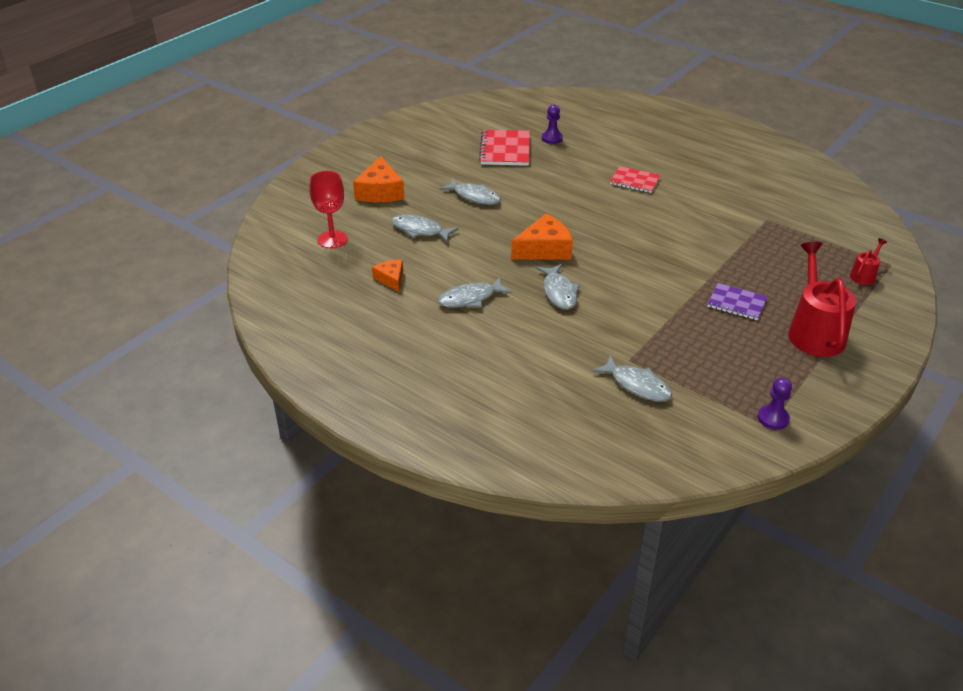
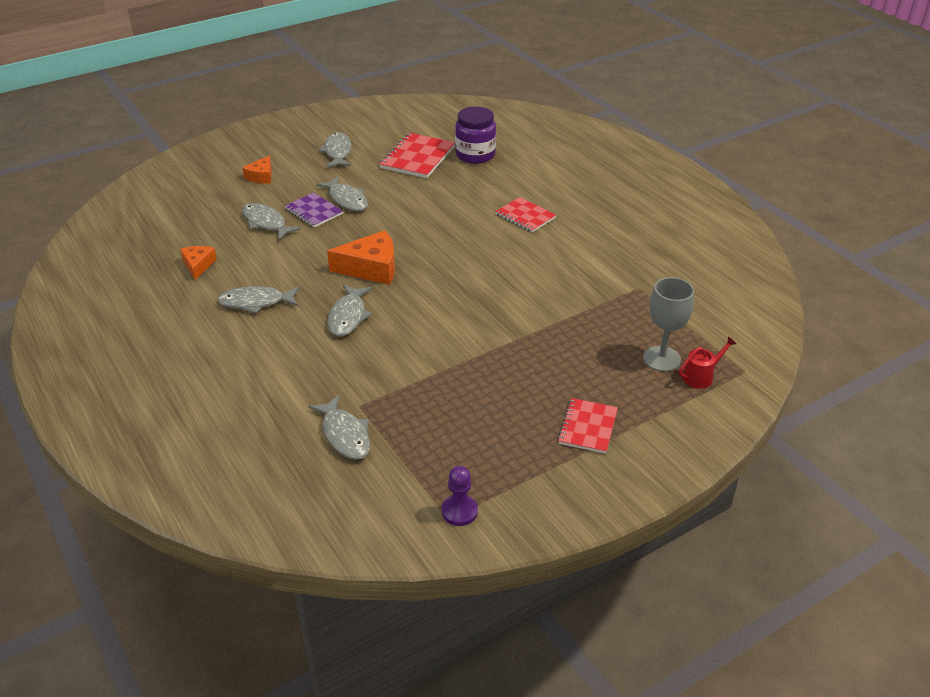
camera: 20 degrees right, 0 degrees up
(332, 239) = (178, 214): red goblet -> none
(380, 191) = (261, 176): orange cheese -> orange cheese, size x0.58
(431, 157) = (337, 152): none -> grey fish
(552, 138) = (475, 155): purple pawn -> purple jar
(736, 303) = (526, 373): purple notebook -> purple notebook (314, 211)
(814, 332) = (587, 427): red watering can -> red notebook
(826, 269) = (661, 359): none -> grey goblet

